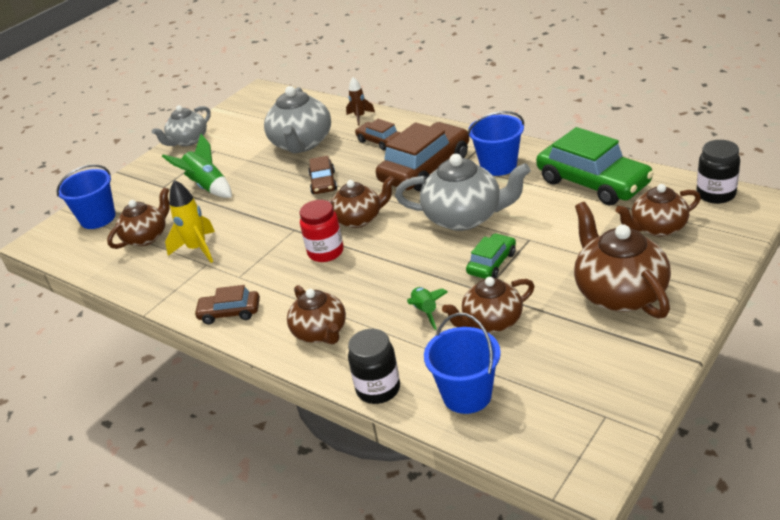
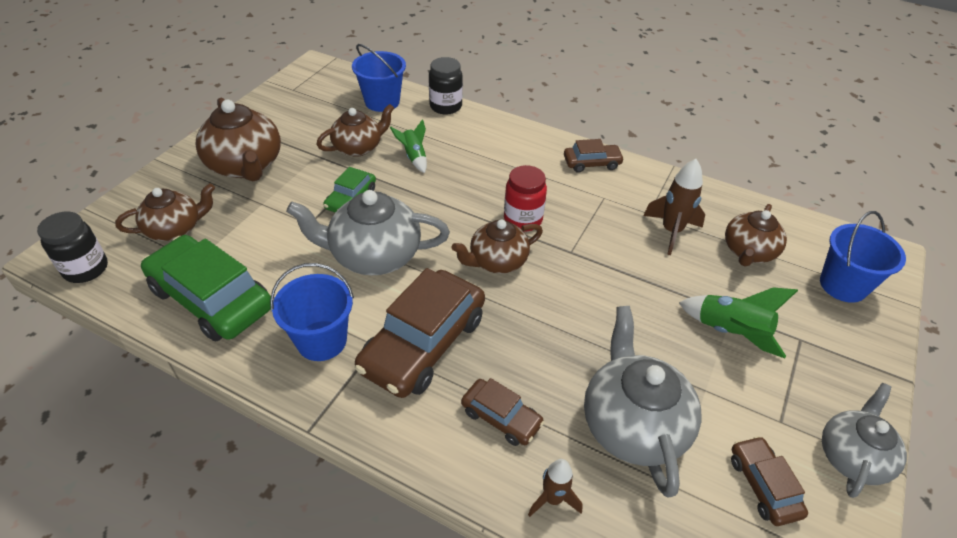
camera: 165 degrees right, 10 degrees up
(198, 249) = (671, 231): yellow rocket -> brown rocket
(320, 332) = (501, 144): brown teapot -> none
(323, 183) = (562, 327): brown car -> brown car (763, 485)

